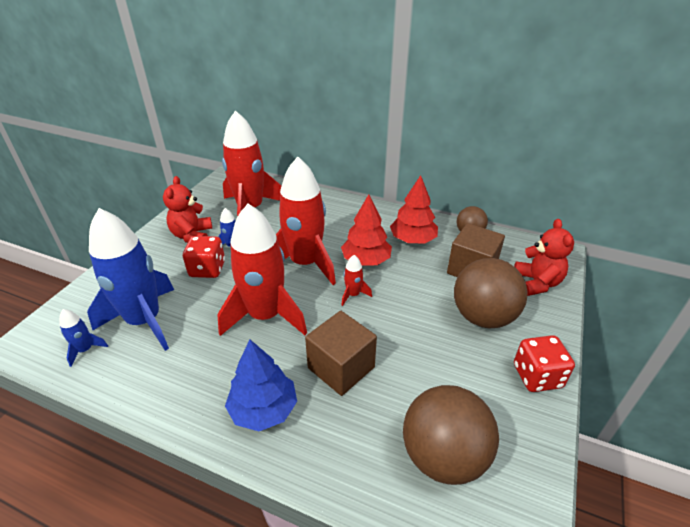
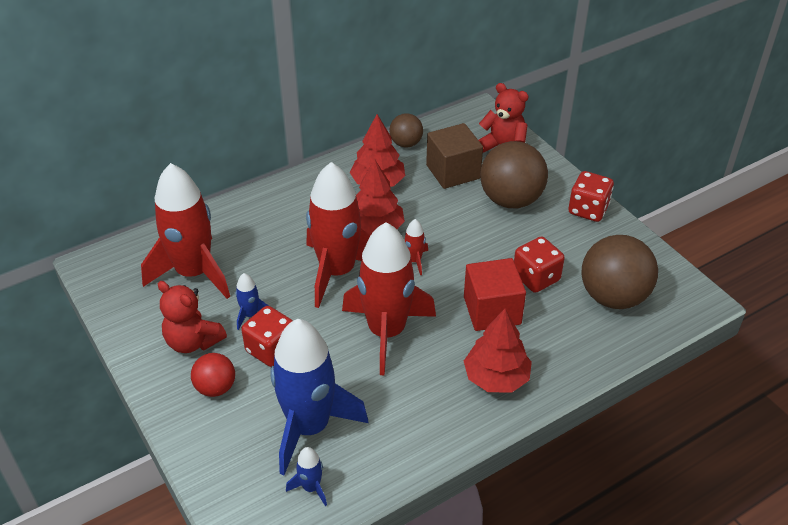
camera: 55 degrees left, 5 degrees up
(158, 263) = (215, 388): none -> red ball
(263, 409) = (496, 378): blue tree -> red tree
(341, 367) = (492, 310): brown cube -> red cube
(408, 379) = (536, 278): none -> red dice

